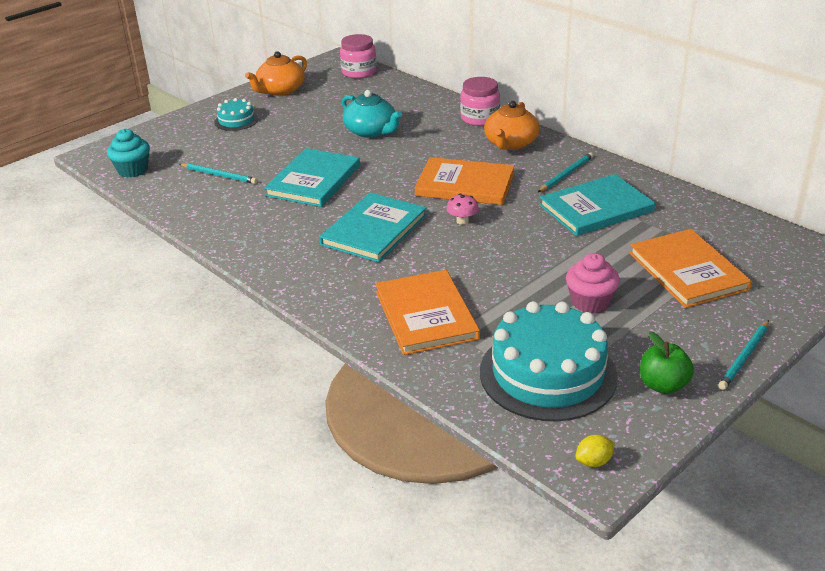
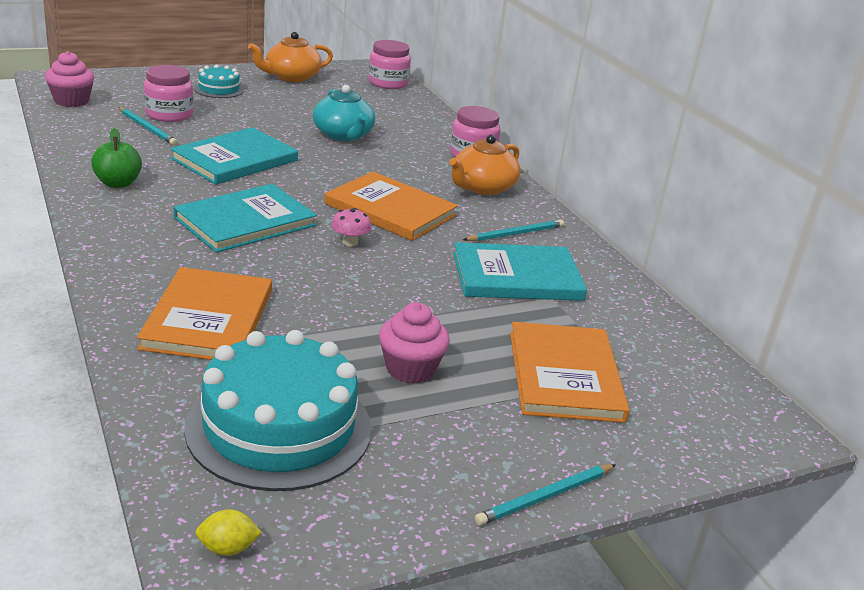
camera: 15 degrees right, 5 degrees down
(133, 170) = (71, 101): turquoise cupcake -> pink cupcake
(222, 157) = (169, 114): none -> pink jar
(663, 385) = (406, 492): green apple -> green apple (118, 183)

